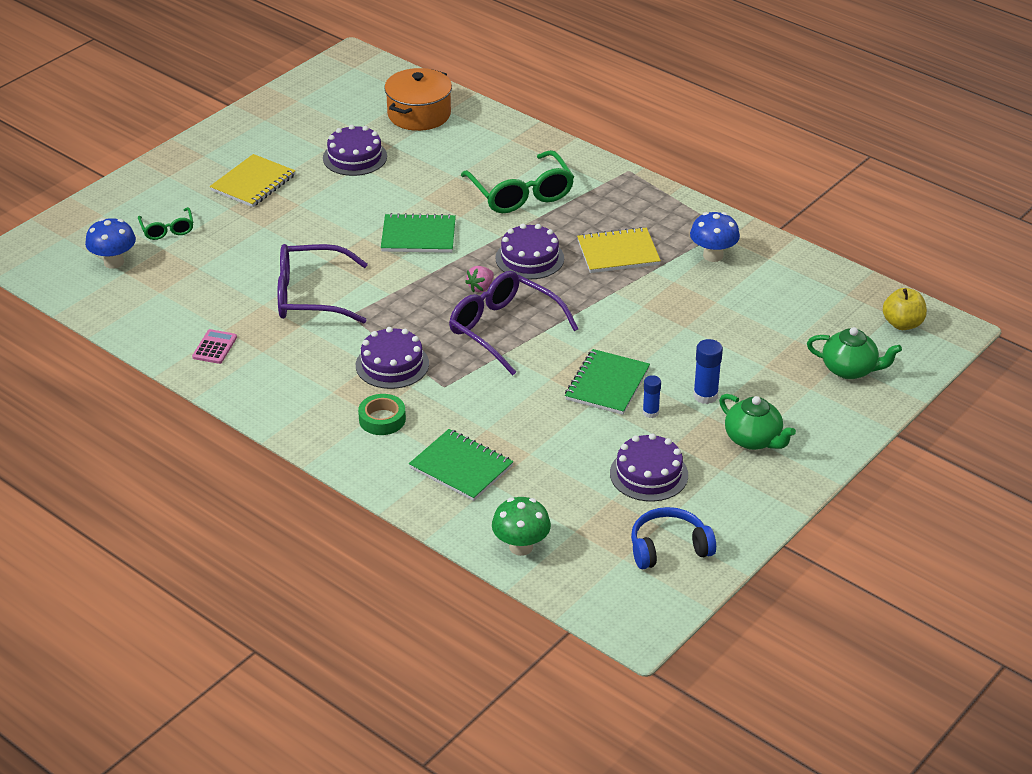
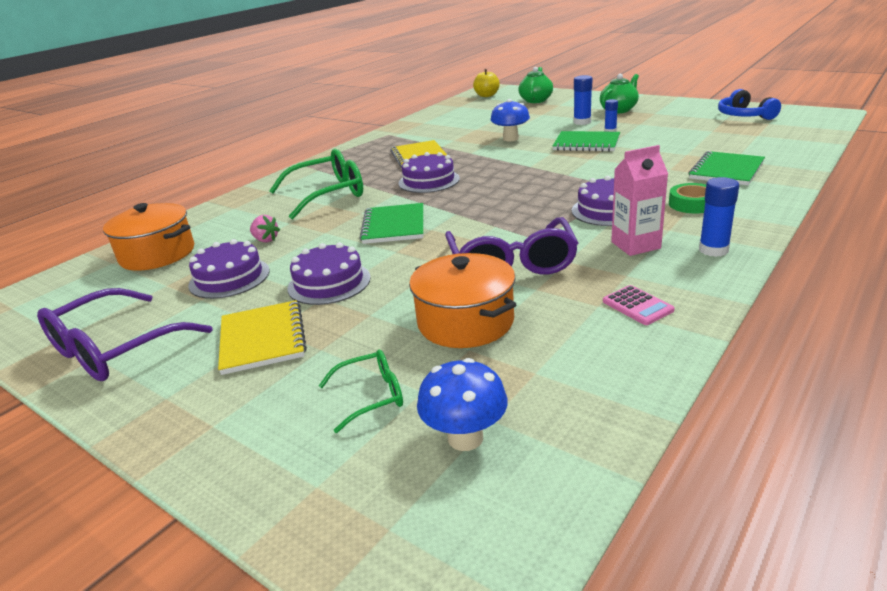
camera: 90 degrees left, 10 degrees down
(214, 347) = (637, 306): pink calculator -> pink calculator turned 135 degrees counterclockwise
(232, 268) = (465, 322): none -> orange pot
(253, 183) = (262, 339): yellow notebook -> yellow notebook turned 45 degrees clockwise
(281, 406) = (713, 250): none -> blue glue stick
(311, 366) = (635, 245): none -> pink carton
(480, 287) = (476, 192): pink strawberry -> pink strawberry (265, 240)
(503, 329) = (533, 178): purple glasses -> purple glasses (115, 349)
(521, 547) = (794, 145): green mushroom -> none
(649, 474) = (676, 126): purple cake -> purple cake (329, 283)
(713, 255) = (421, 134): blue mushroom -> blue mushroom (510, 139)

